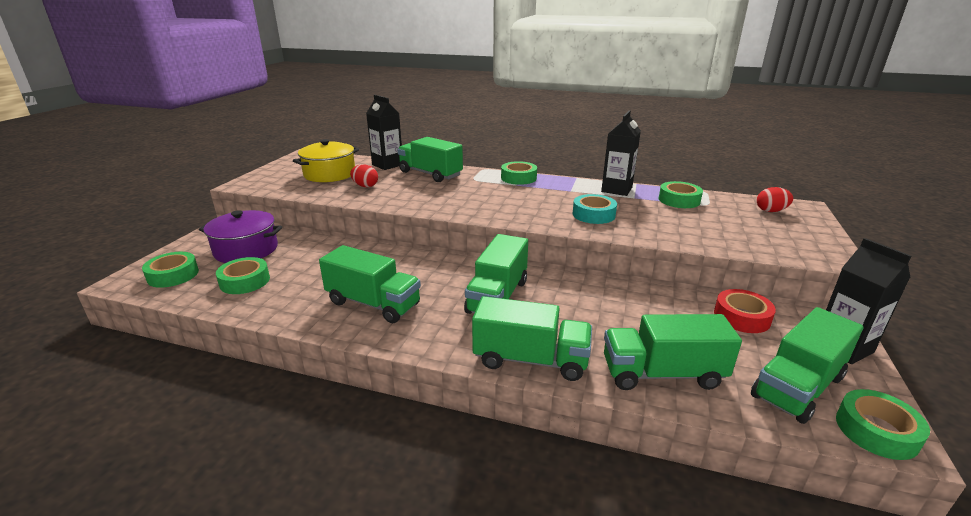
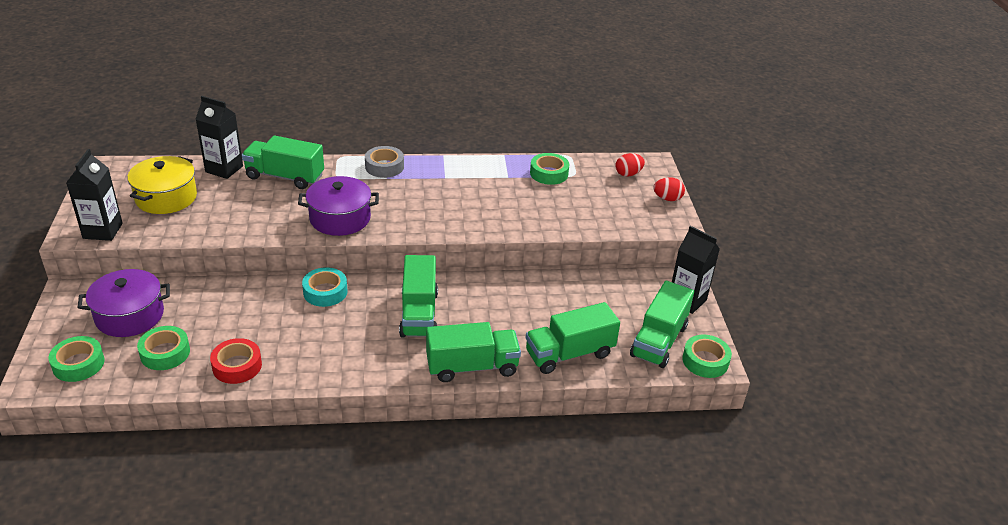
camera: 25 degrees left, 10 degrees up
(365, 186) = (224, 210): red egg -> red egg (667, 199)
(373, 304) = (312, 347): green truck -> none
(456, 203) = (340, 218): none -> purple pot
(518, 178) = (384, 166): green tape -> grey tape
(593, 214) = (478, 209): turquoise tape -> turquoise tape (325, 292)
(616, 189) = (488, 168): black carton -> black carton (103, 231)
(741, 317) = (617, 289): red tape -> red tape (237, 366)

